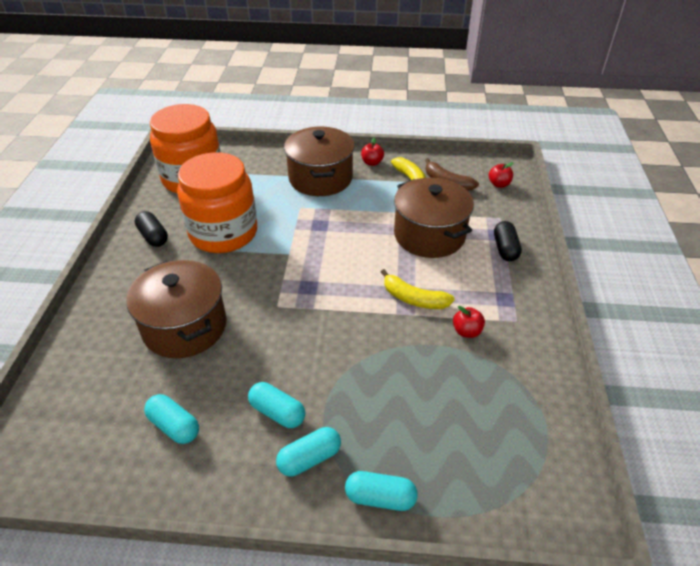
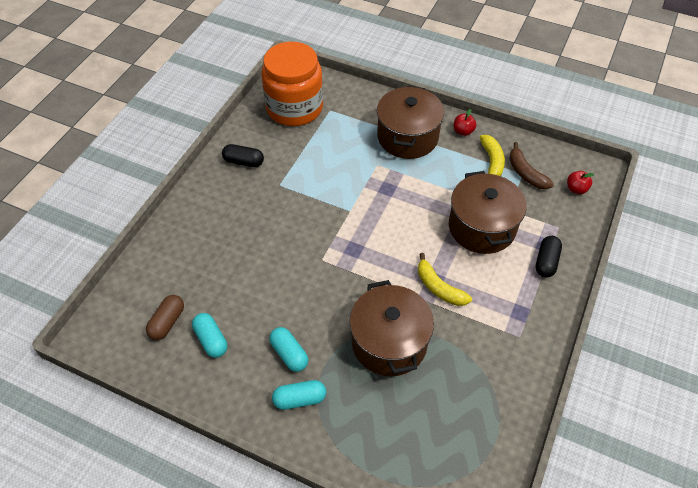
camera: 20 degrees right, 10 degrees up
(110, 423) = (167, 322): none -> brown capsule
(153, 236) = (244, 162): black capsule -> black capsule turned 60 degrees counterclockwise
(185, 327) = (243, 257): brown pot -> brown pot (389, 342)
(223, 233) = (302, 174): orange jar -> none
(380, 497) = (339, 447): turquoise capsule -> none
(466, 331) = (470, 333): red apple -> none

